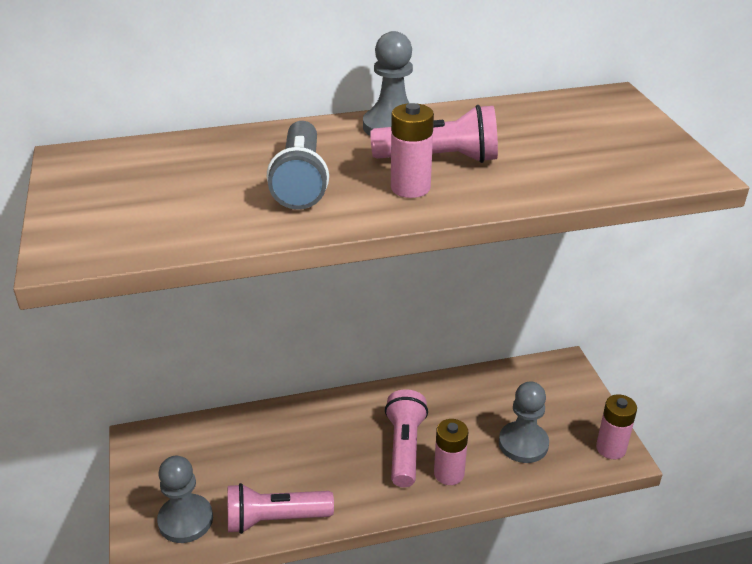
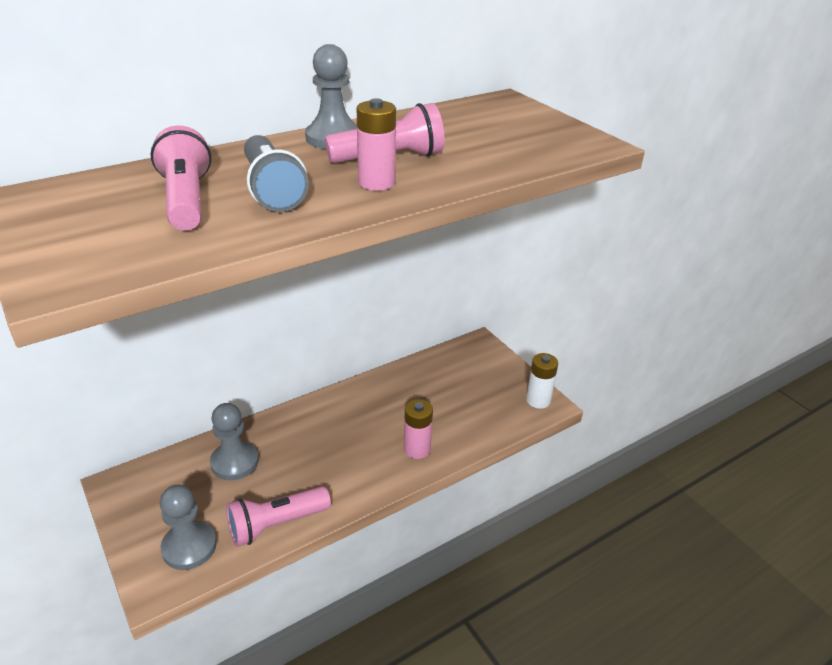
camera: 20 degrees left, 0 degrees up
(405, 448) = (372, 436): pink flashlight -> pink flashlight (186, 200)
(523, 444) = (469, 411): grey pawn -> grey pawn (234, 462)
(611, 448) = (538, 400): pink battery -> white battery

